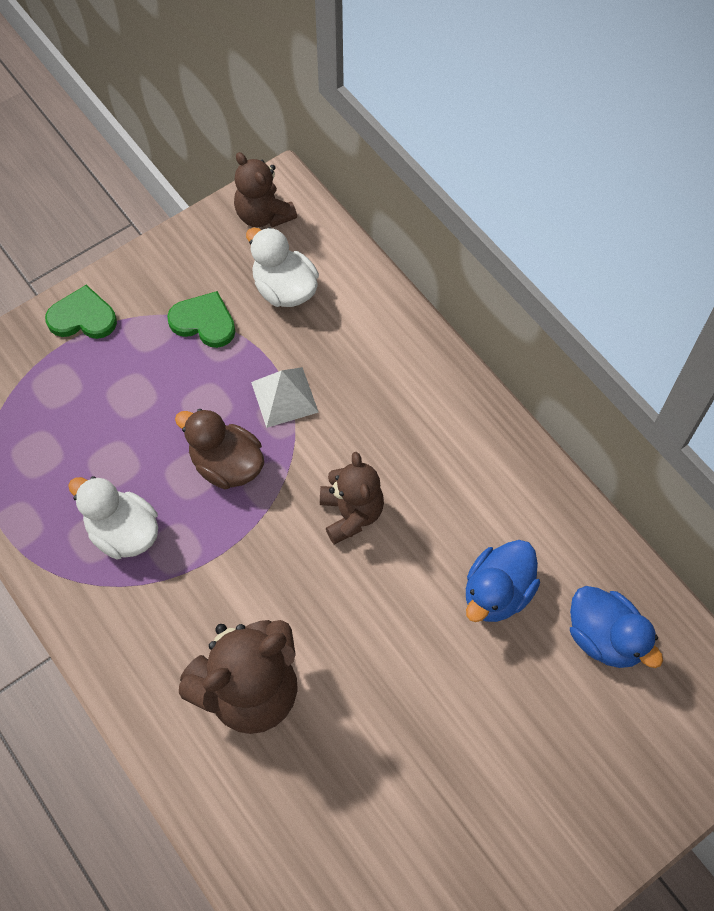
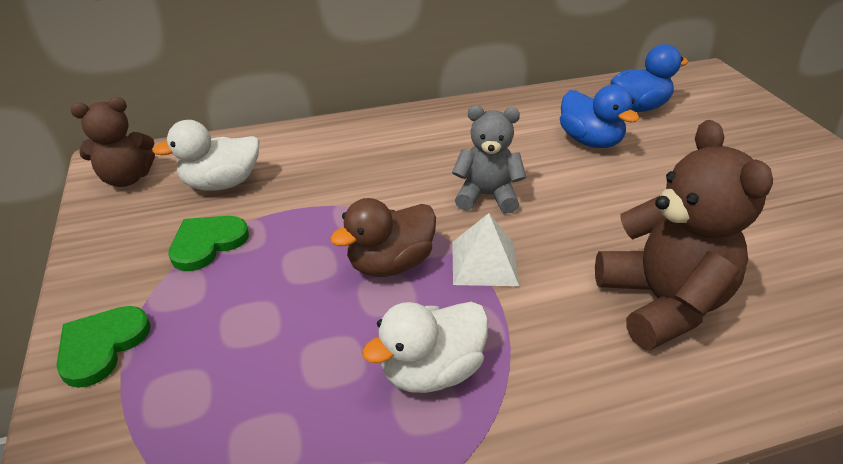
camera: 70 degrees left, 25 degrees down
(284, 397) = (339, 208): white pyramid -> white pyramid (484, 263)
(351, 513) = (487, 196): brown teddy bear -> grey teddy bear

